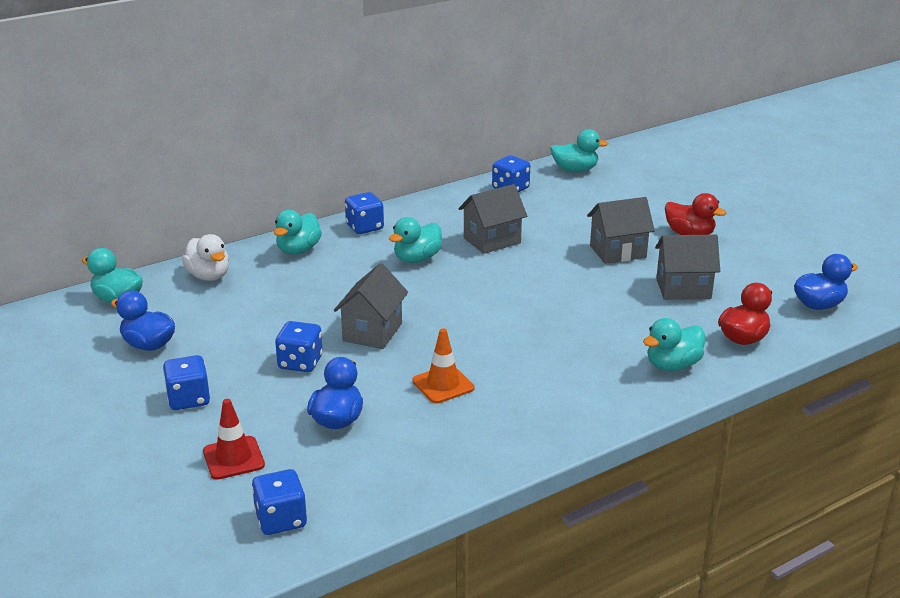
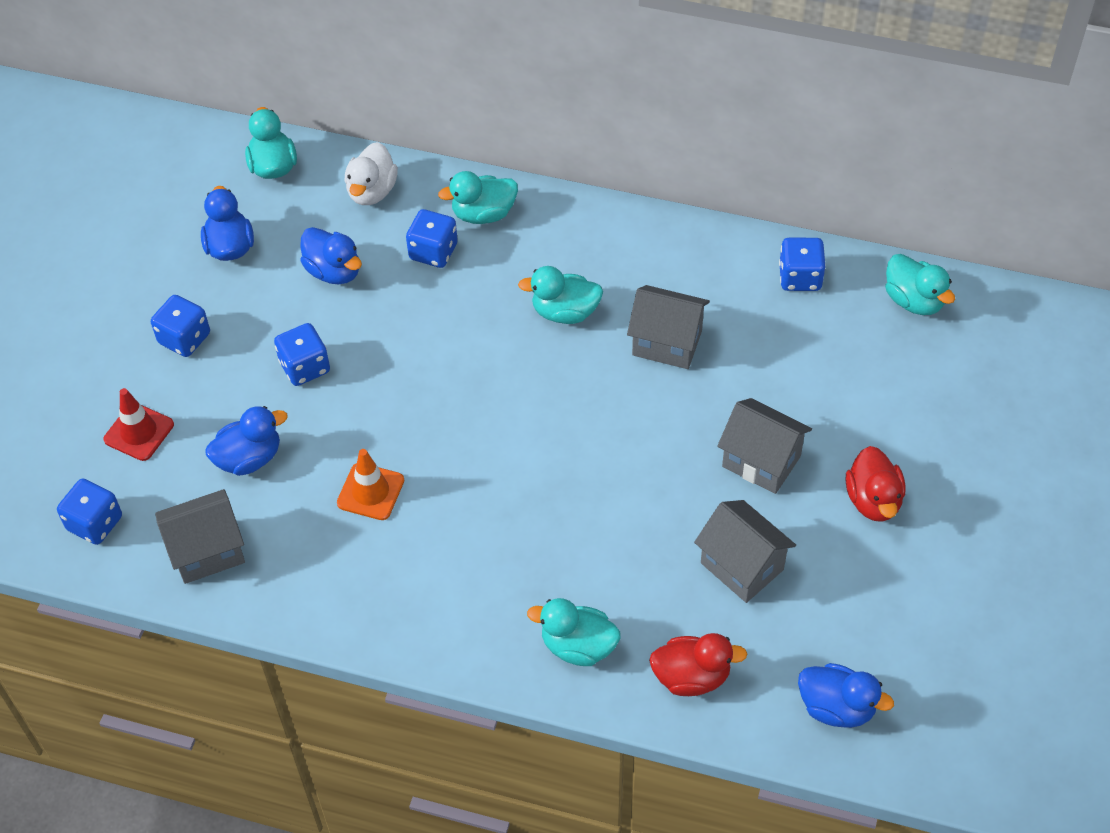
camera: 50 degrees right, 25 degrees up
(244, 317) = (334, 271): none -> blue duck
(365, 227) = (581, 226): blue dice -> blue dice (433, 252)
(372, 332) = (402, 379): grey house -> grey house (207, 551)

